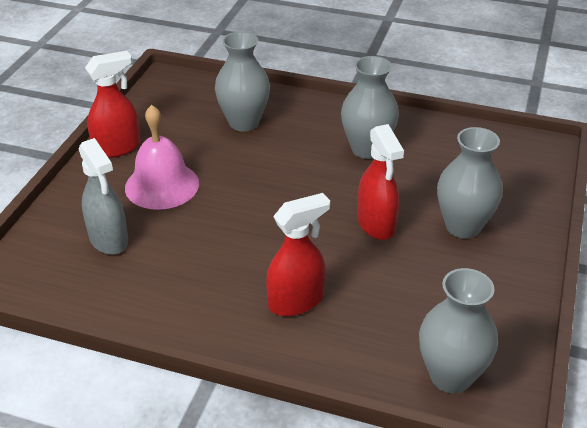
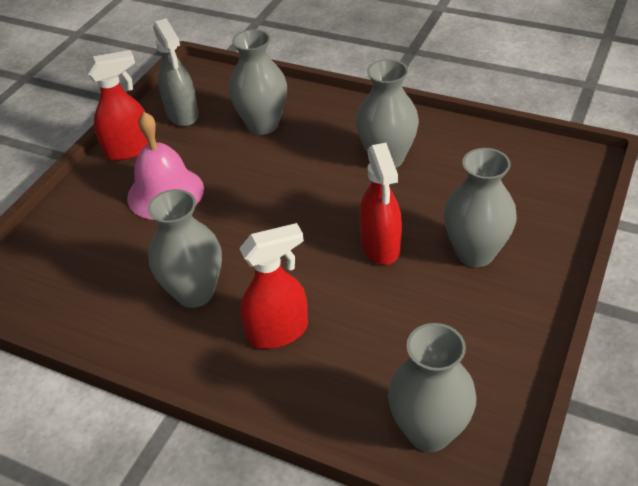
camera: 10 degrees right, 5 degrees up
(109, 240) = (100, 252): grey spray bottle -> grey spray bottle (182, 114)
(209, 271) = (195, 292): none -> grey vase

